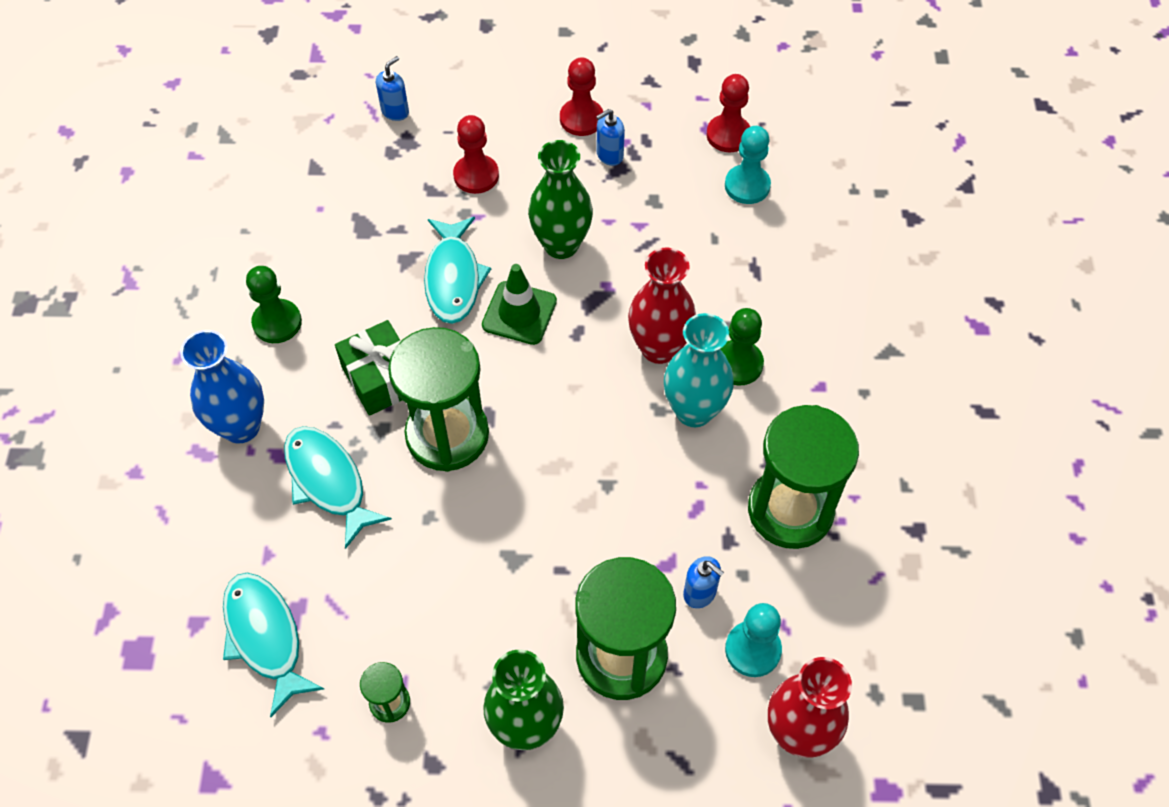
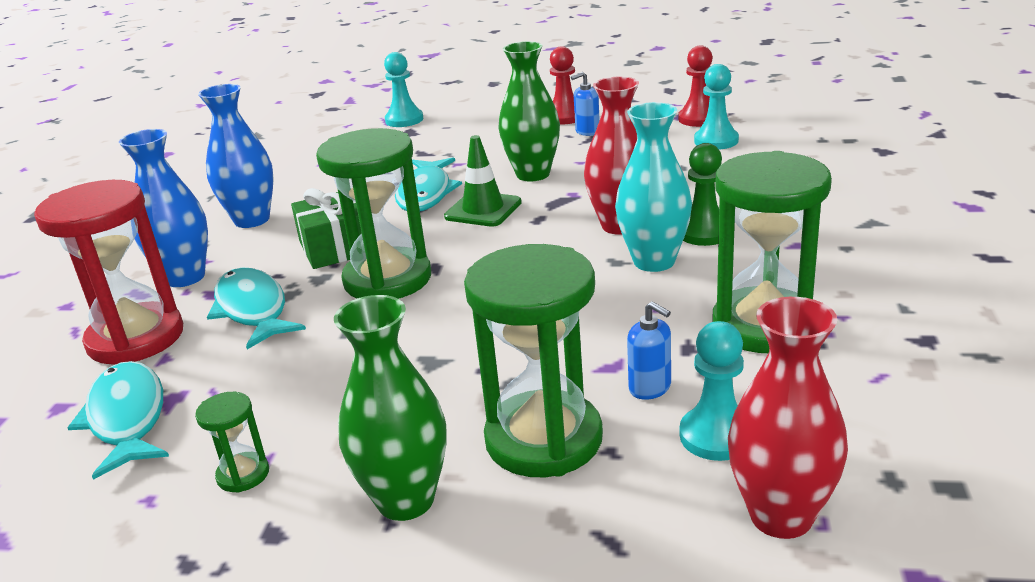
camera: 10 degrees right, 30 degrees down
(228, 525) = (136, 338): none -> red hourglass
(277, 322) = (252, 220): green pawn -> blue vase
(395, 111) = (404, 120): blue soap dispenser -> turquoise pawn
(476, 175) = (464, 145): red pawn -> none

